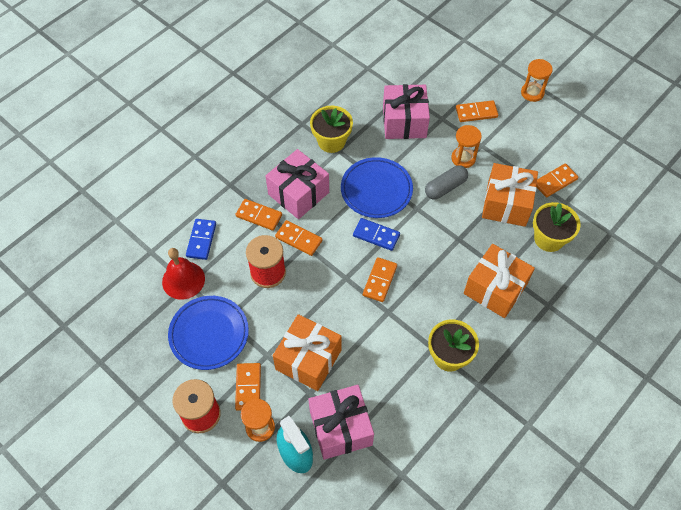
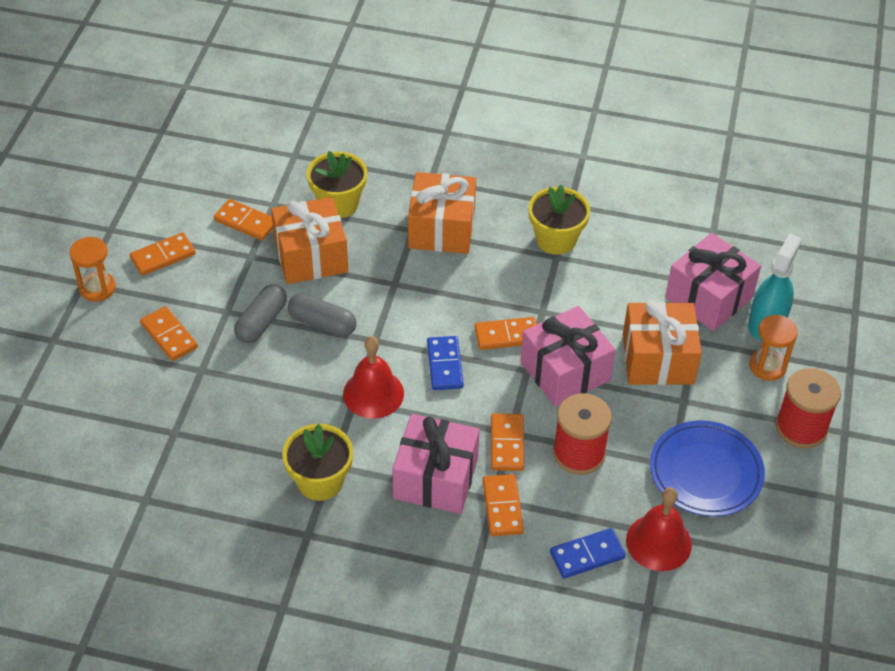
camera: 120 degrees left, 10 degrees down
(248, 387) = (735, 399): orange domino -> orange domino (163, 256)
(376, 190) = (373, 393): blue plate -> red bell
(404, 122) = (232, 410): pink gift -> pink gift (565, 371)
(463, 158) = (261, 322): orange hourglass -> grey capsule

